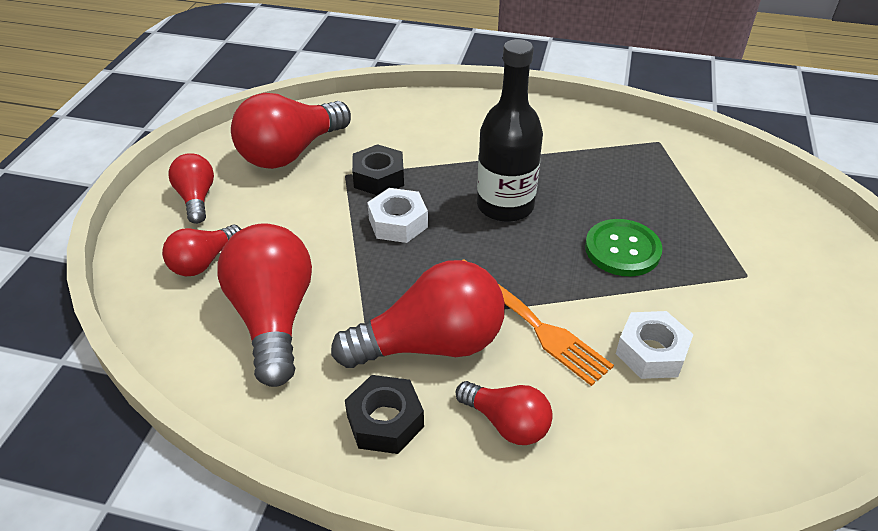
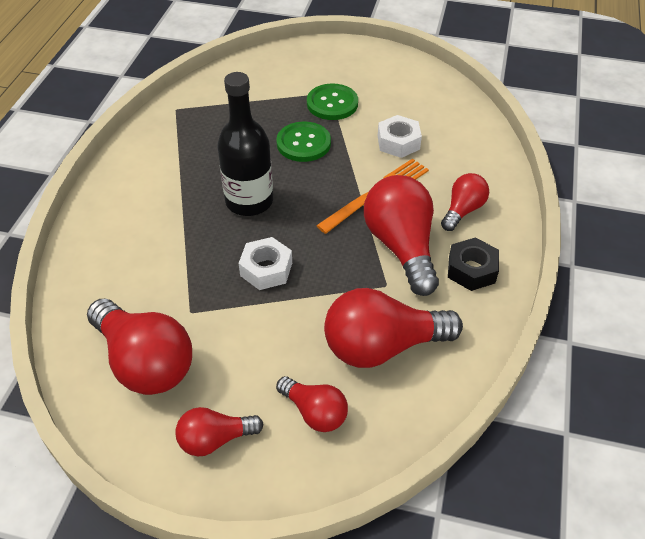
camera: 90 degrees left, 5 degrees up
(379, 177) = (199, 285): black nut -> none
(721, 278) = (332, 103): none -> green button

